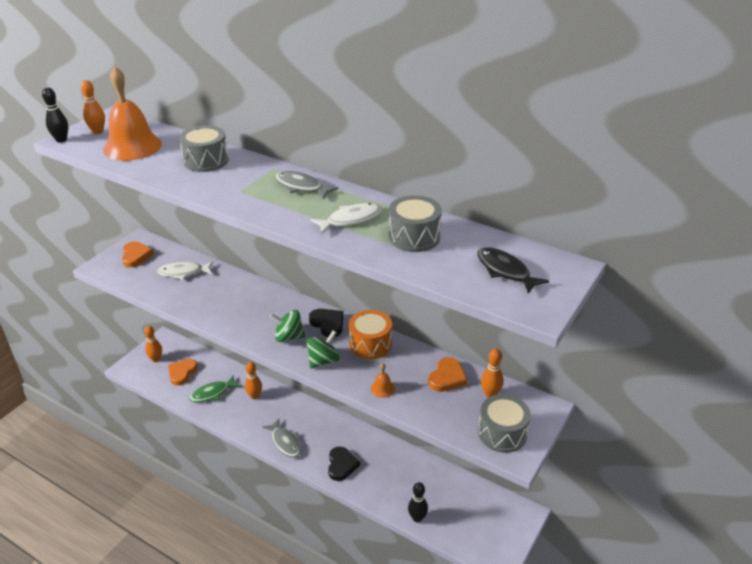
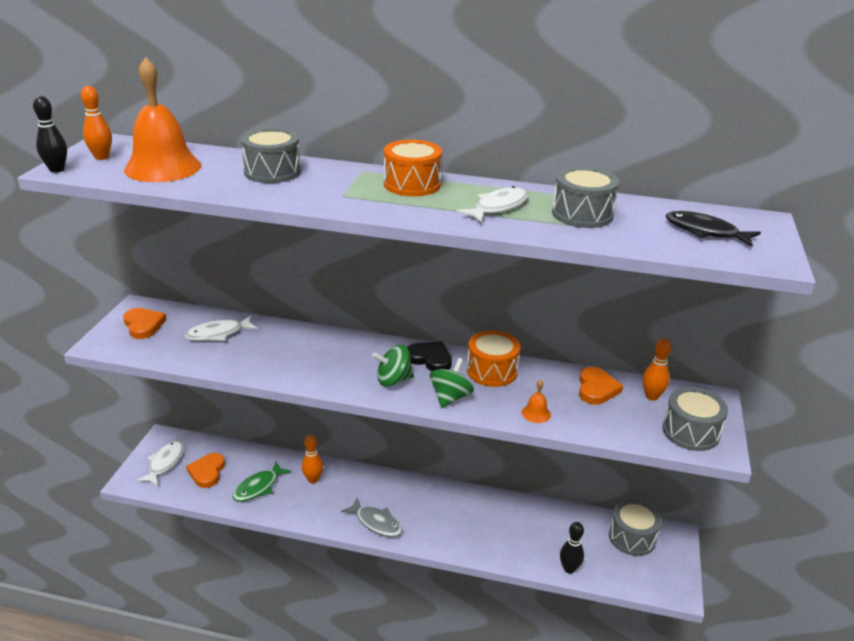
camera: 20 degrees left, 5 degrees down
(156, 359) = (165, 463): orange bowling pin -> white fish
(301, 187) = (412, 184): grey fish -> orange drum
(341, 465) = (455, 532): black heart -> none
(485, 505) = (632, 537): none -> grey drum

